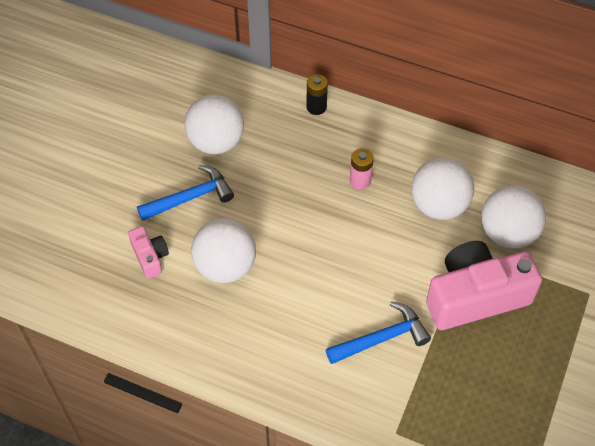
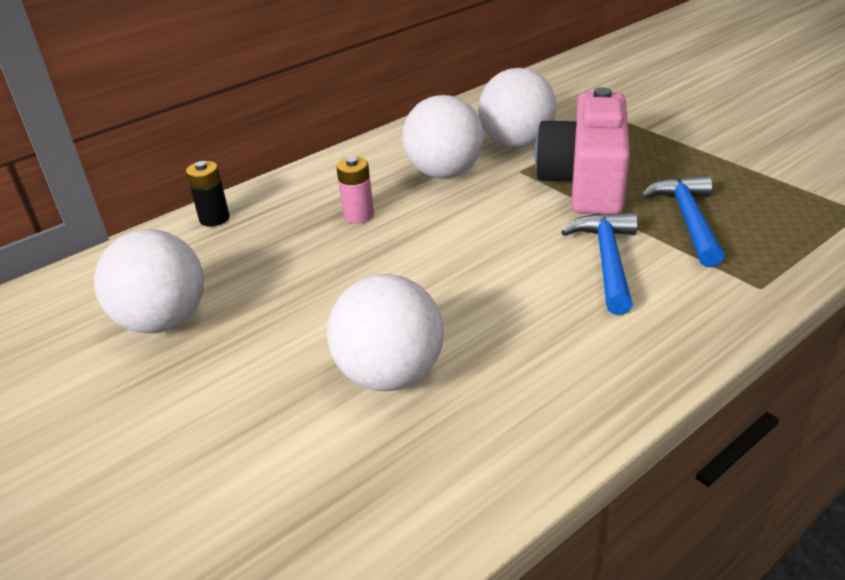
camera: 60 degrees left, 20 degrees down
(150, 257) = (297, 464): pink camera -> none
(190, 198) = (231, 378): blue hammer -> blue hammer (688, 220)

